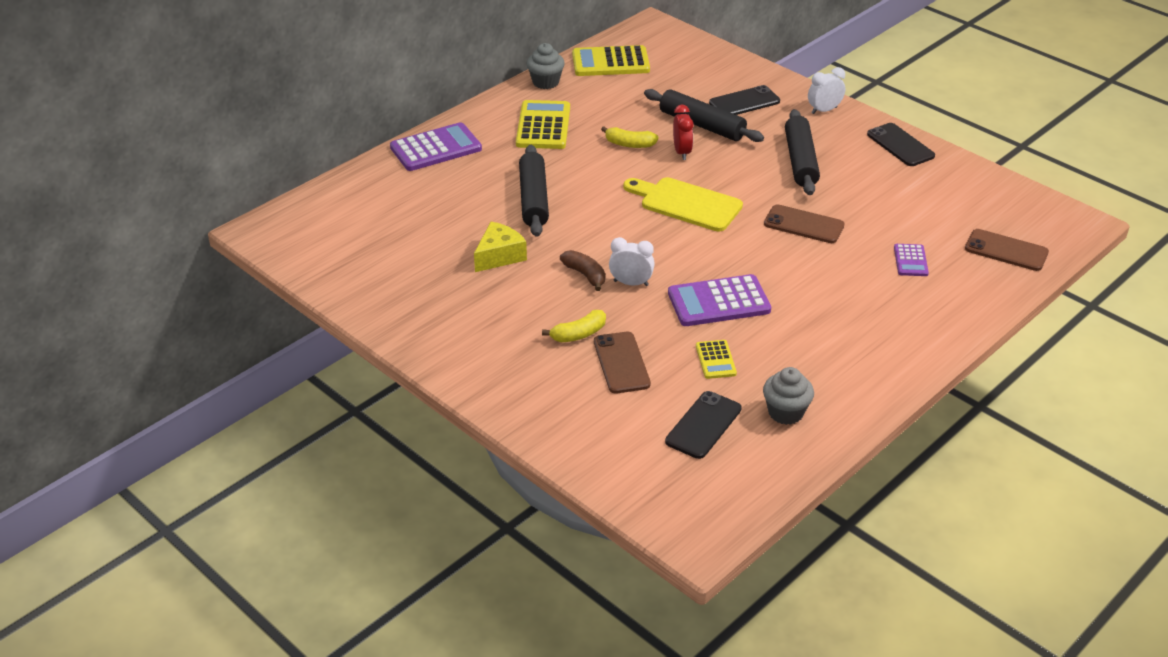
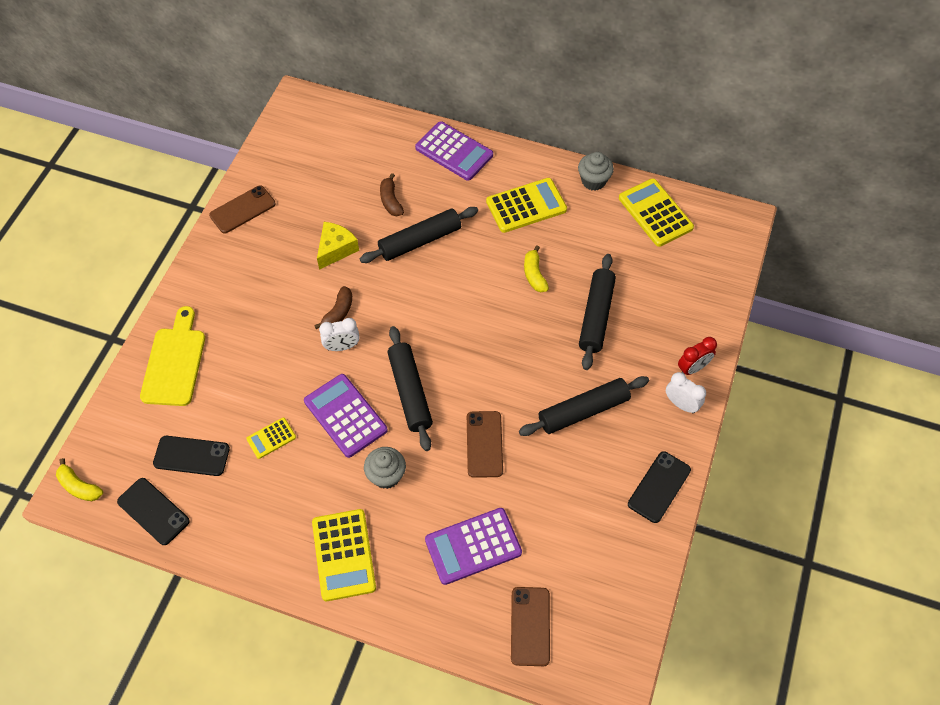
camera: 65 degrees right, 20 degrees up
(465, 204) = (391, 201): none -> brown banana
(499, 256) = (336, 249): yellow cheese -> yellow cheese turned 75 degrees counterclockwise
(578, 334) = (264, 336): yellow banana -> yellow banana (79, 486)
(621, 363) = (242, 376): brown phone -> brown phone (242, 209)
(631, 283) = (342, 347): white clock -> white clock turned 90 degrees clockwise
(682, 152) = (544, 316): red clock -> red clock (692, 368)
(686, 204) = (469, 346): yellow cutting board -> yellow cutting board (174, 362)
(716, 253) = (410, 392): none -> black rolling pin
(744, 102) = (654, 335): black phone -> black phone (153, 511)
(785, 412) = (227, 508): grey cupcake -> grey cupcake (386, 475)
(882, 343) = (343, 555): none -> yellow calculator
(910, 261) = (473, 546): purple calculator -> purple calculator, size x1.88

